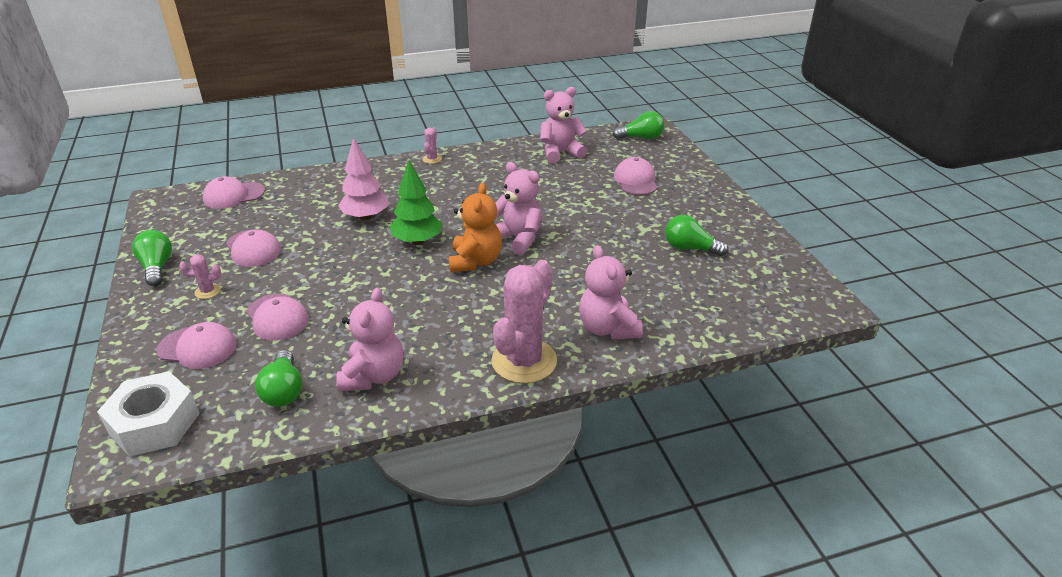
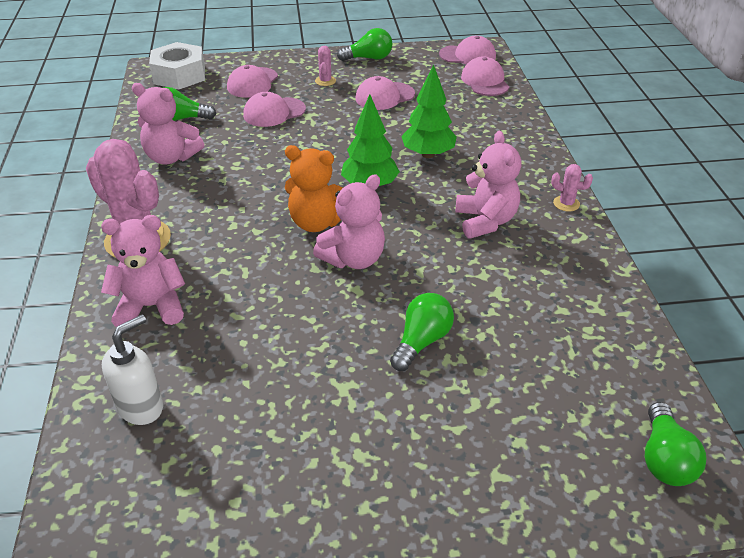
camera: 100 degrees right, 5 degrees up
(366, 217) = (428, 154): pink tree -> green tree
(560, 153) = (591, 332): pink teddy bear -> pink teddy bear (485, 221)
(636, 180) = (492, 410): pink cap -> pink cap (468, 56)
(690, 248) = (276, 429): green light bulb -> green light bulb (421, 341)
(705, 306) = (141, 407): none -> white soap dispenser

